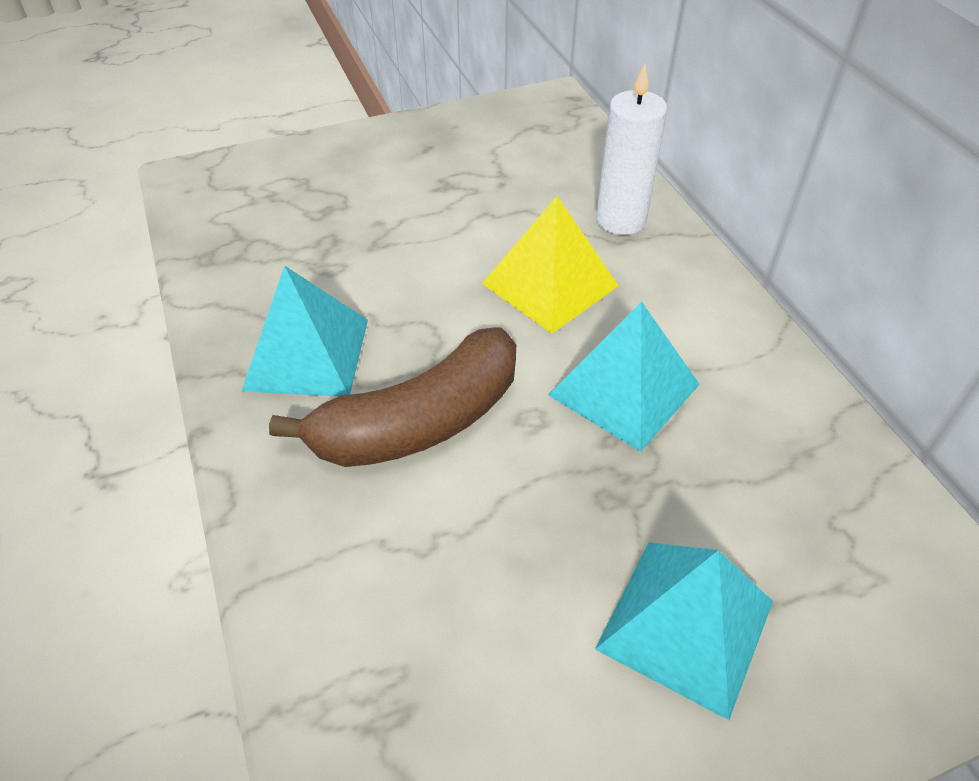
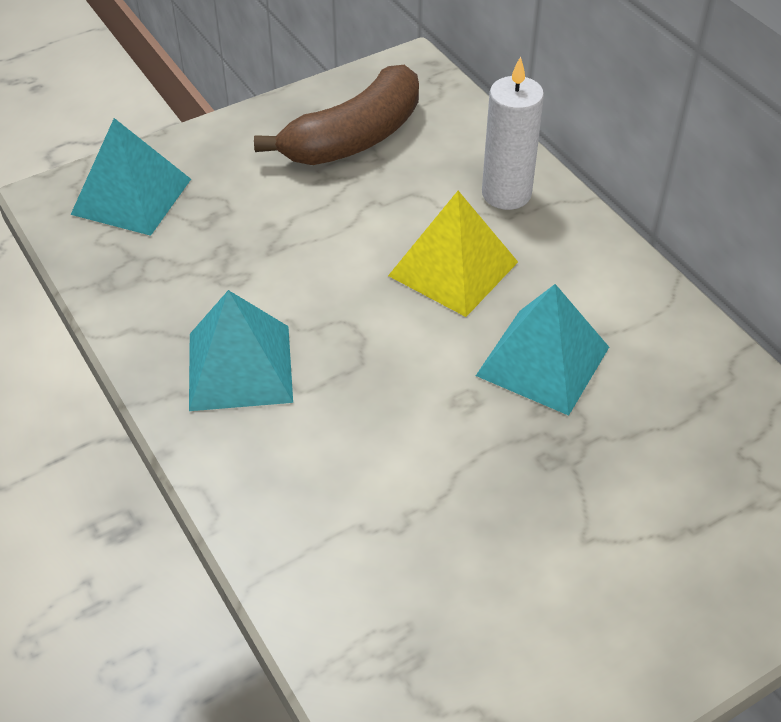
camera: 10 degrees left, 0 degrees up
(419, 422) = (365, 416): brown banana -> brown banana (354, 138)
(685, 624) = (632, 553): turquoise pyramid -> turquoise pyramid (131, 196)

